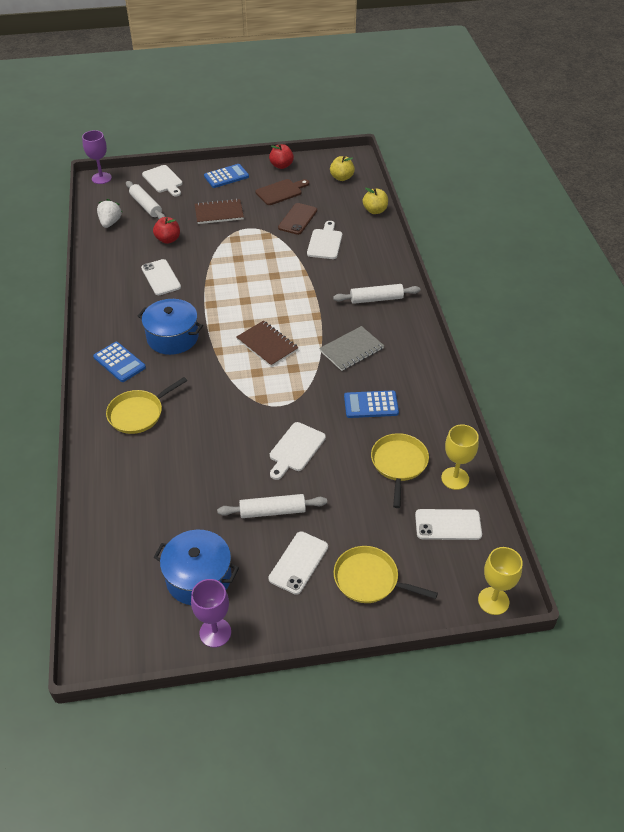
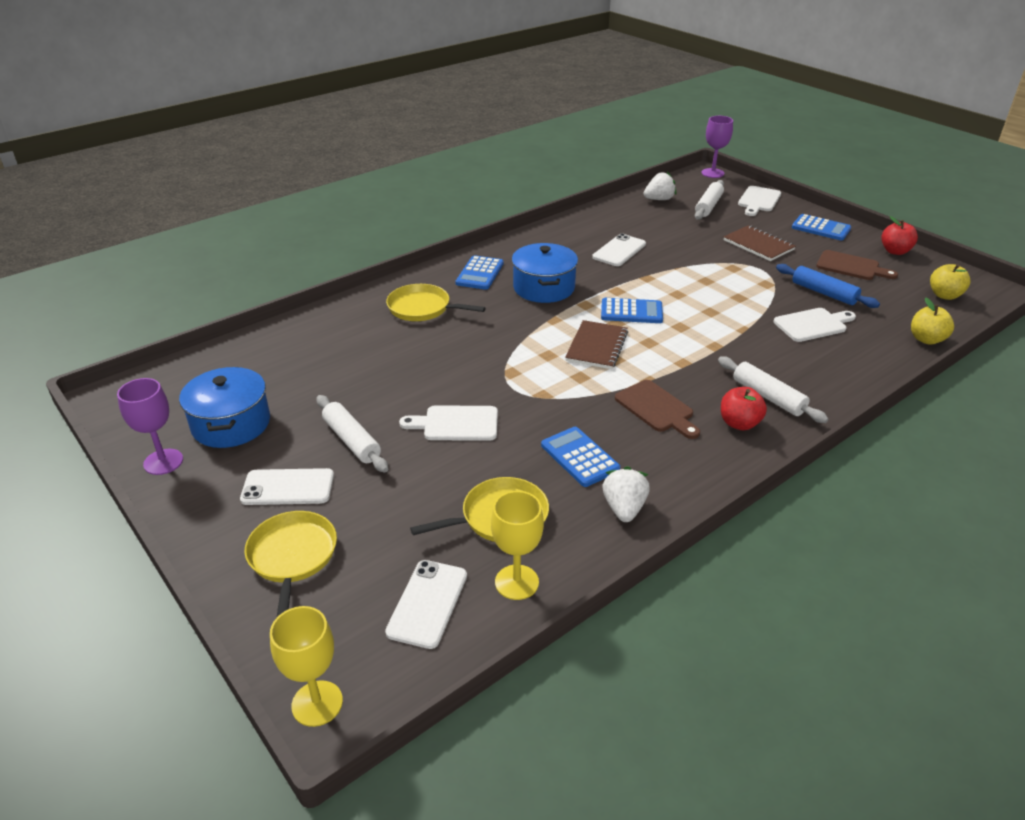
camera: 60 degrees right, 10 degrees down
(168, 239) = (677, 234): red apple -> red apple (739, 423)
(242, 310) = (631, 312): none -> blue calculator
(298, 219) = (823, 293): brown phone -> blue rolling pin
(351, 350) = (656, 408): grey notebook -> brown cutting board
(427, 407) = (624, 508): none -> white strawberry
(448, 525) = (427, 603): white phone -> white phone turned 45 degrees clockwise

